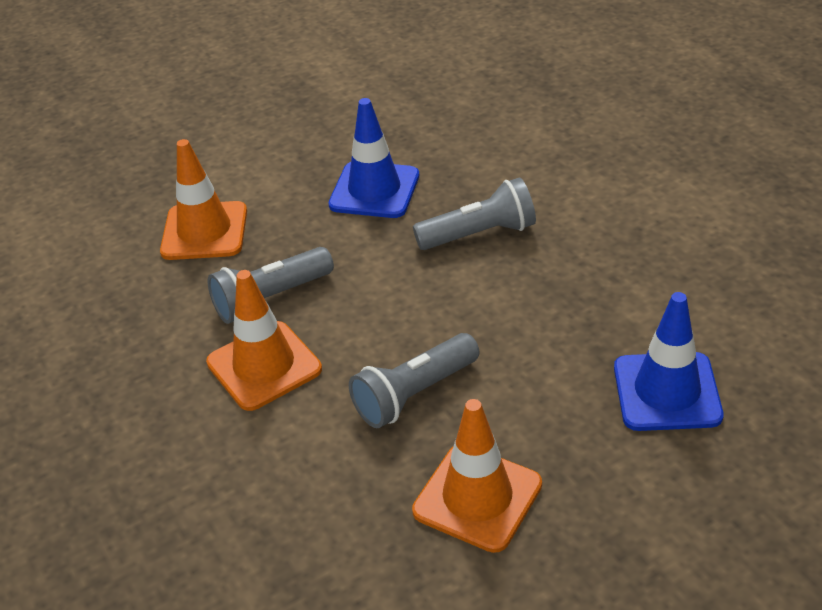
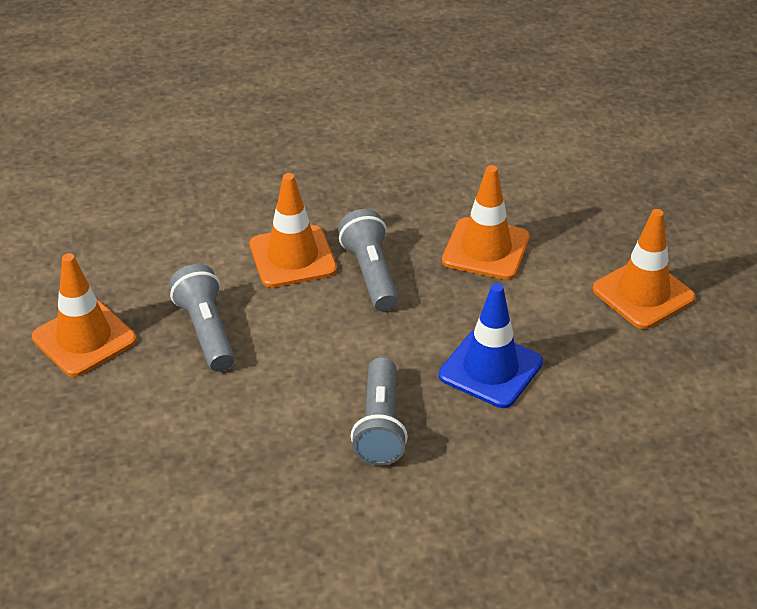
camera: 105 degrees right, 0 degrees up
(238, 131) = (643, 294): none -> orange traffic cone
(667, 392) = (101, 484): blue traffic cone -> none

